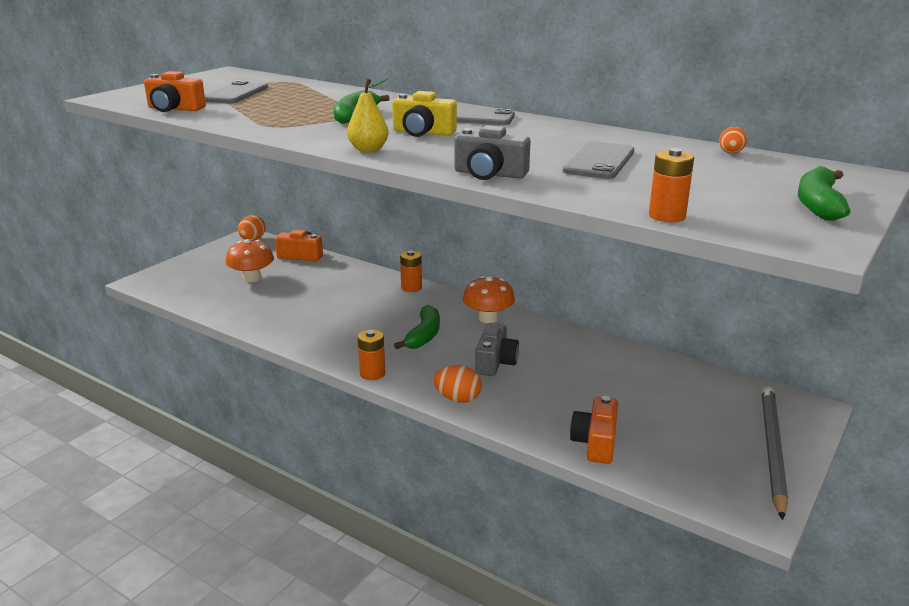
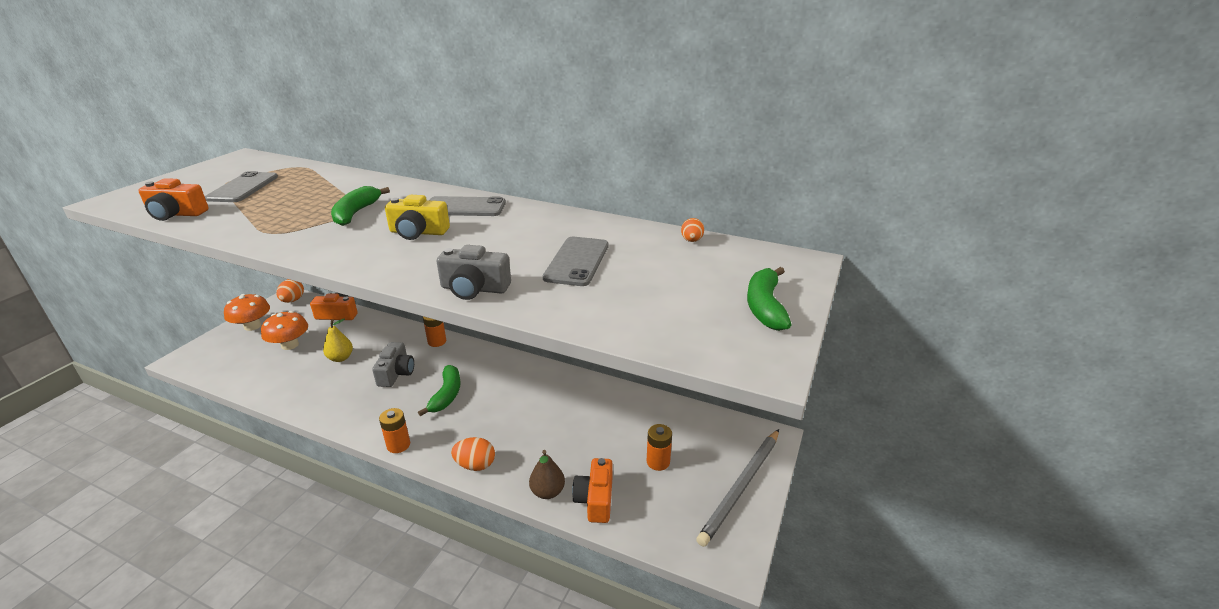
camera: 10 degrees left, 5 degrees up
(368, 150) = (362, 262): yellow pear -> yellow pear (340, 358)
(488, 318) = (504, 369): orange mushroom -> orange mushroom (252, 326)
(495, 362) = (509, 418): grey camera -> grey camera (396, 373)
(540, 430) = (547, 492): none -> brown pear
(667, 216) = (633, 337): orange battery -> orange battery (658, 462)
(772, 450) = (741, 487): grey pencil -> grey pencil turned 150 degrees counterclockwise

